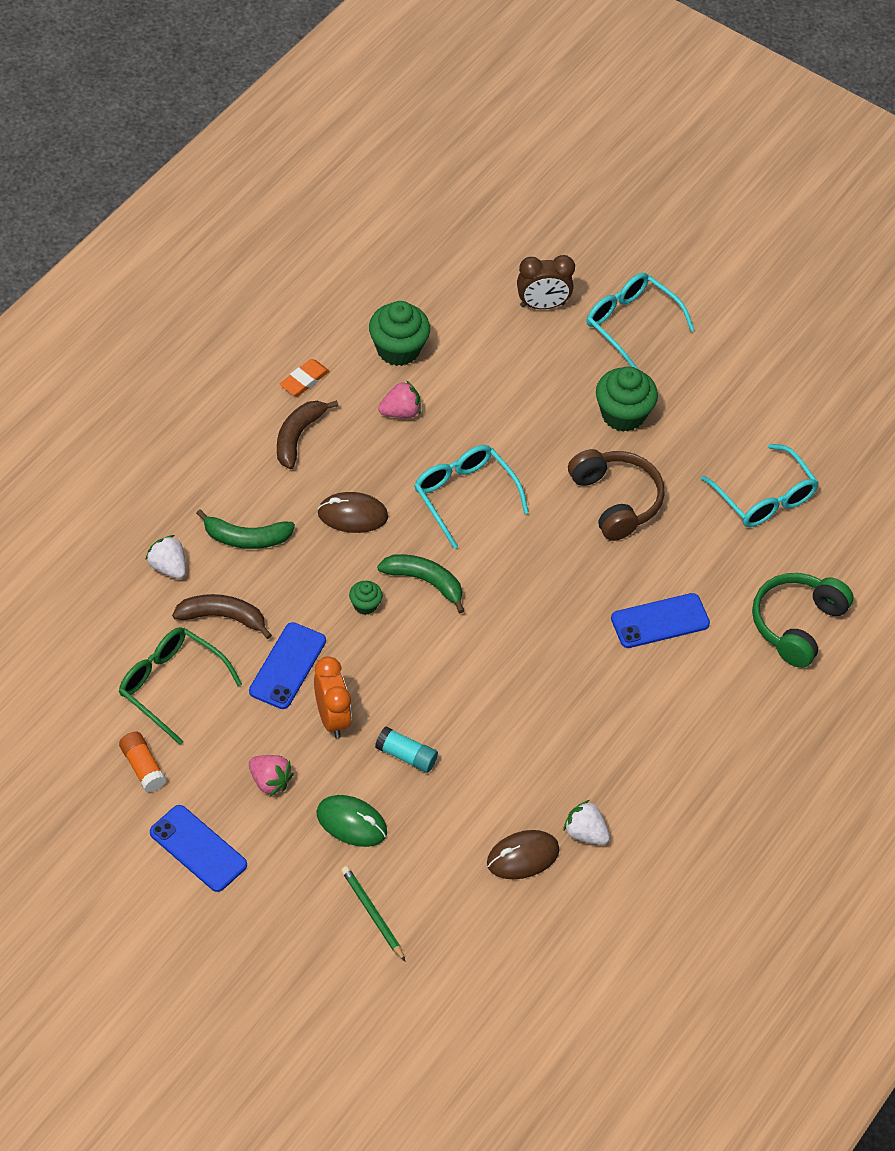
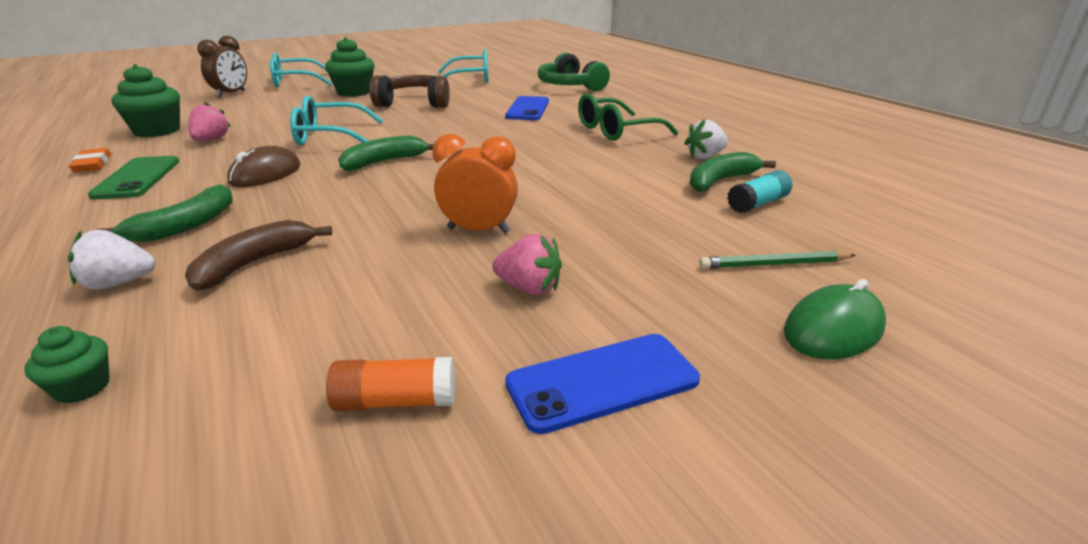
camera: 60 degrees left, 25 degrees down
(171, 685) = (289, 329): green glasses -> green glasses (616, 131)
(269, 781) = (529, 288): pink strawberry -> pink strawberry turned 45 degrees clockwise
(287, 666) = (380, 239): blue phone -> none
(298, 436) = (137, 178): brown banana -> green phone
(351, 823) = (632, 249): green mouse -> green mouse (833, 329)
(365, 605) = (368, 188): green cupcake -> green cupcake (82, 387)
(406, 756) = (565, 205): turquoise glue stick -> turquoise glue stick (758, 204)
(522, 857) = (720, 181): brown mouse -> green banana

